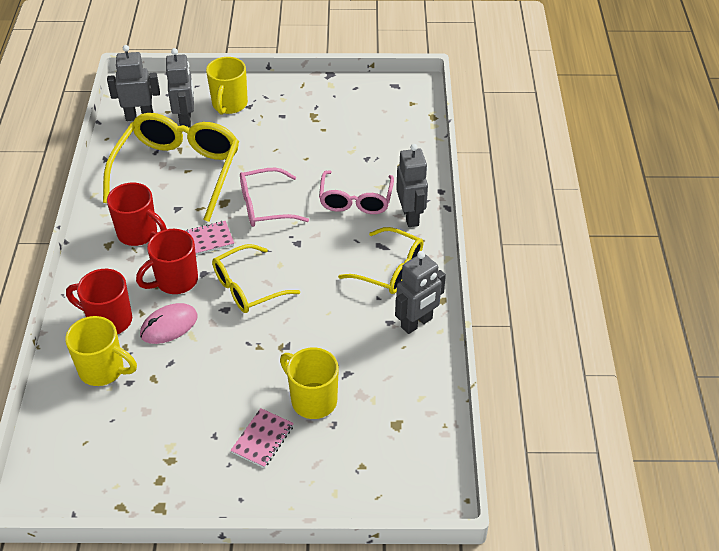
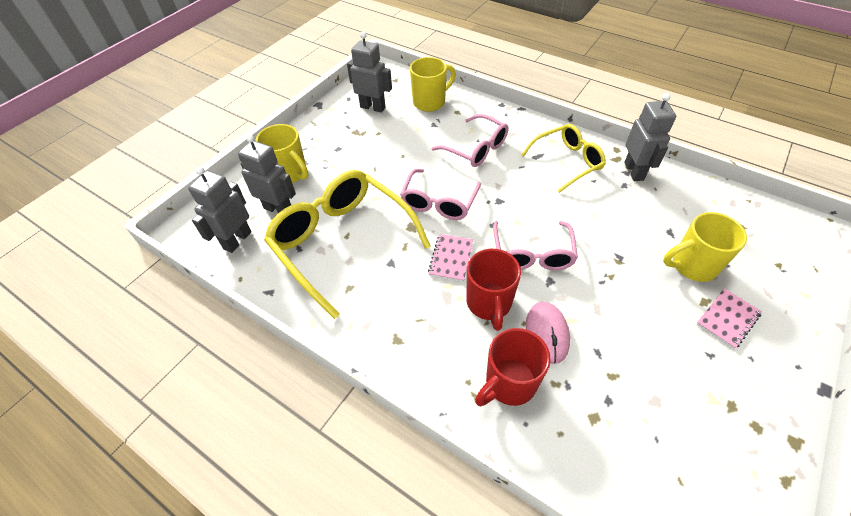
camera: 55 degrees left, 5 degrees up
(103, 370) = (580, 418): yellow mug -> yellow mug (430, 102)
(139, 234) = (402, 307): red mug -> none
(247, 288) = (532, 254): yellow glasses -> pink glasses
(262, 439) = (727, 319): pink notebook -> pink notebook turned 75 degrees clockwise
(410, 216) = (516, 128): grey robot -> grey robot (373, 107)

